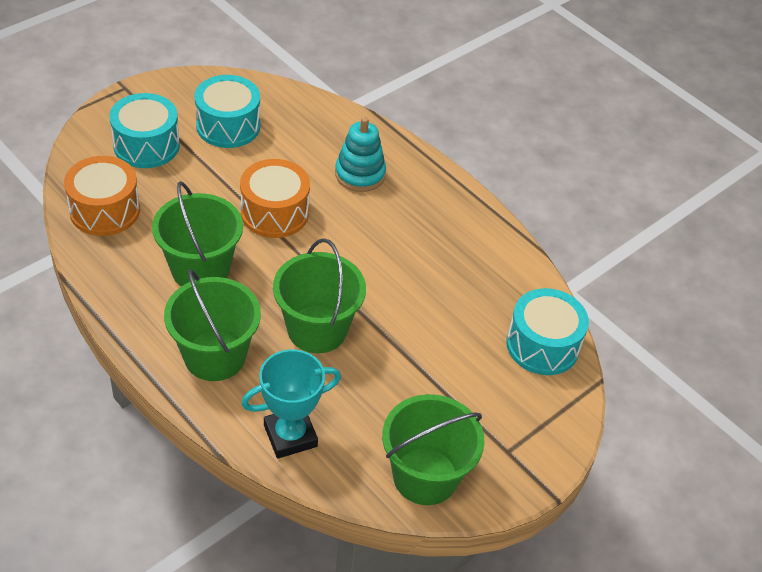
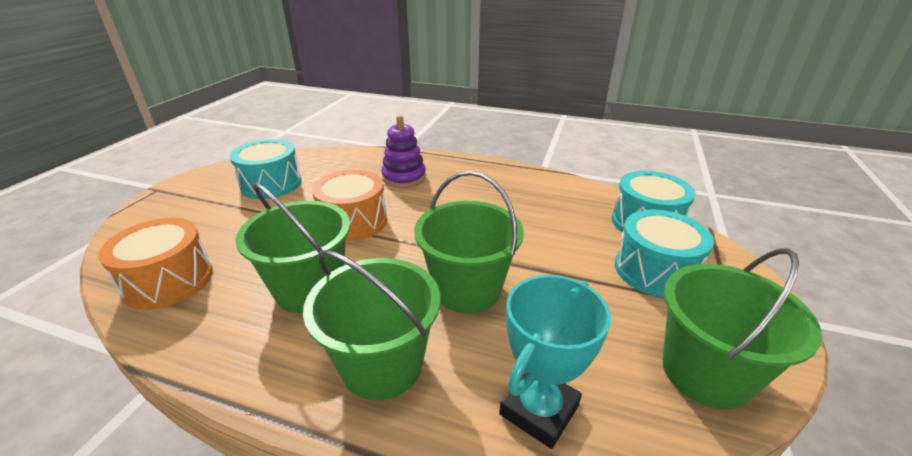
camera: 25 degrees left, 15 degrees down
(146, 145) = (196, 218): turquoise drum -> turquoise drum (655, 270)
(360, 174) = (404, 177): turquoise stacking toy -> purple stacking toy

